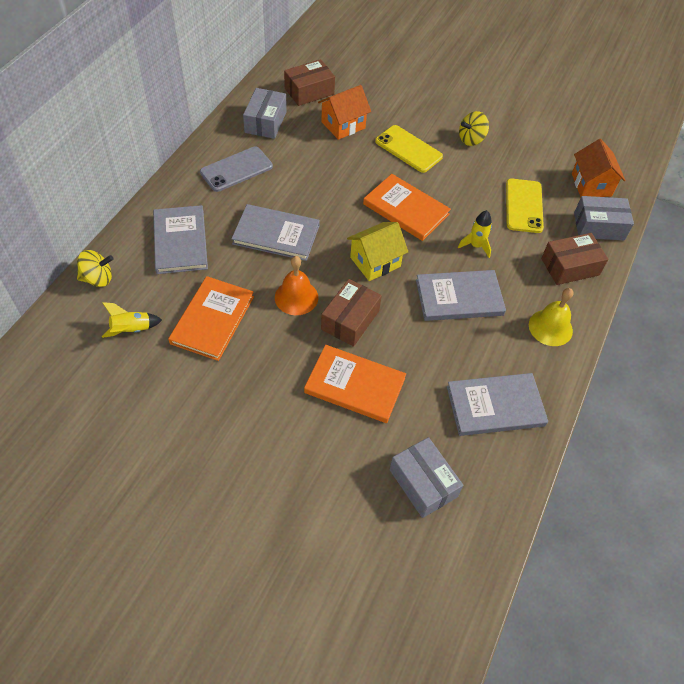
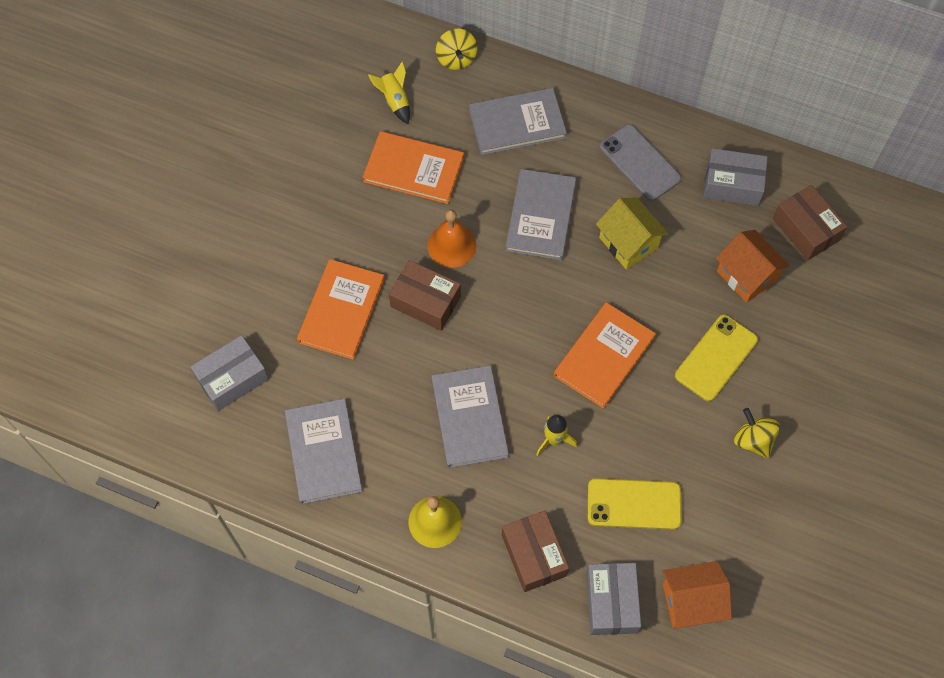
camera: 90 degrees right, 10 degrees up
(375, 262) = (512, 324): yellow house -> yellow house (628, 243)

